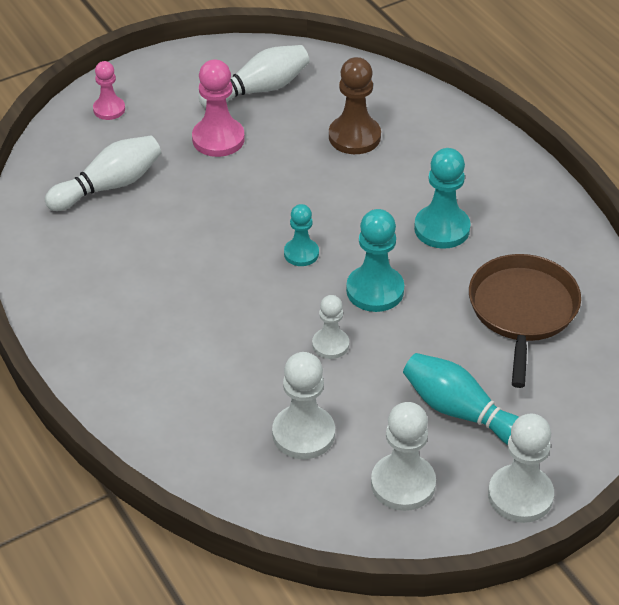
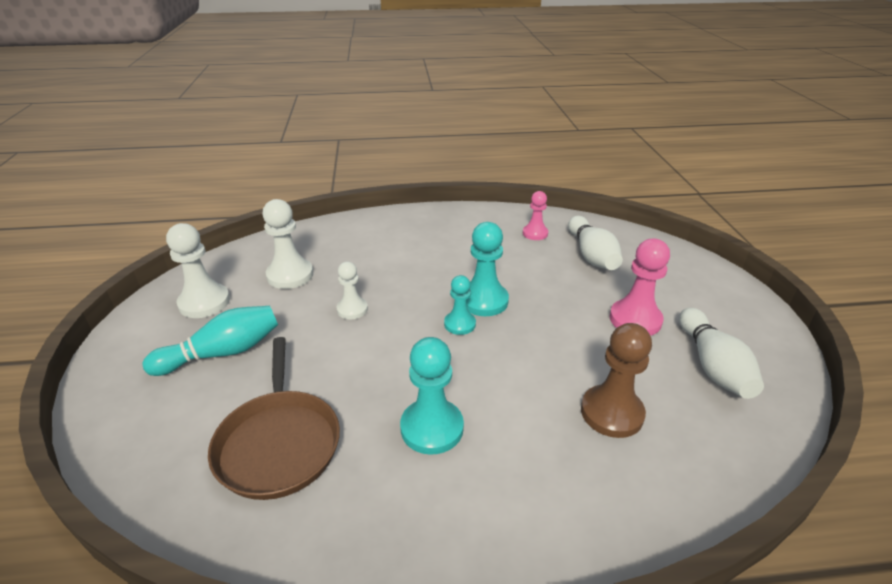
camera: 115 degrees right, 10 degrees down
(109, 109) = (693, 274): pink pawn -> pink pawn (535, 233)
(375, 290) = (387, 351): turquoise pawn -> turquoise pawn (484, 301)
(520, 495) = (123, 354): white pawn -> none
(522, 311) = (279, 443): brown pan -> brown pan turned 45 degrees clockwise

